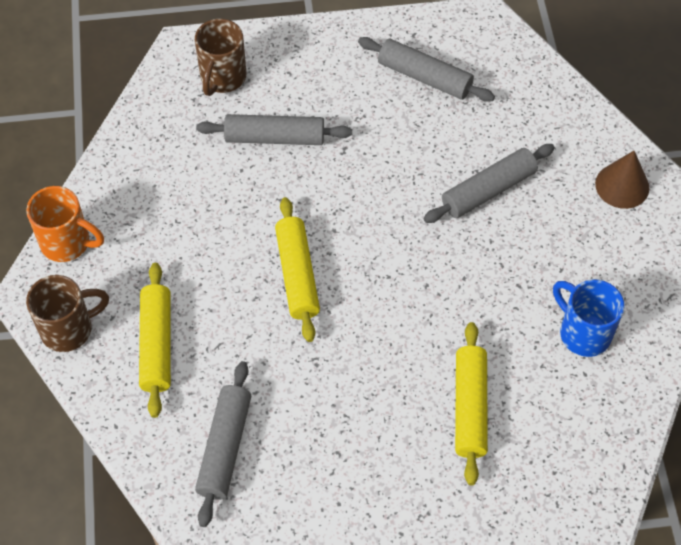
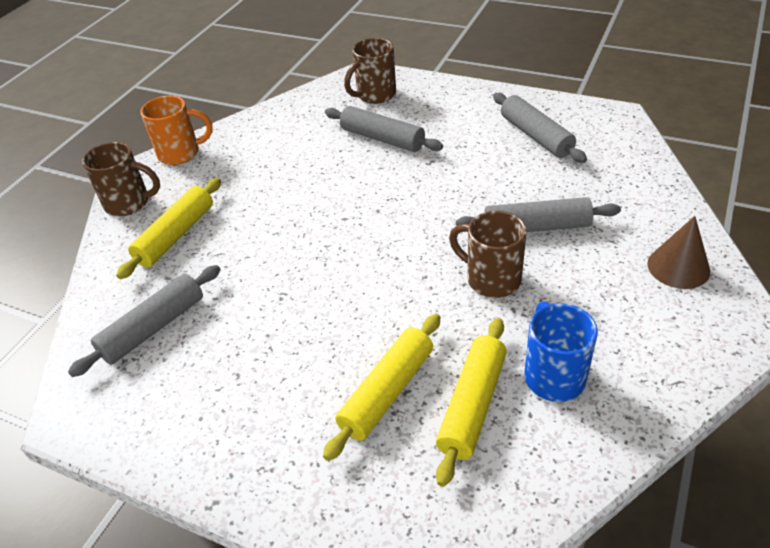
camera: 35 degrees right, 15 degrees down
(67, 243) = (180, 153): orange mug -> orange mug turned 60 degrees counterclockwise
(297, 275) = (322, 229): yellow rolling pin -> yellow rolling pin (472, 405)
(484, 263) = (491, 279): none -> brown mug

